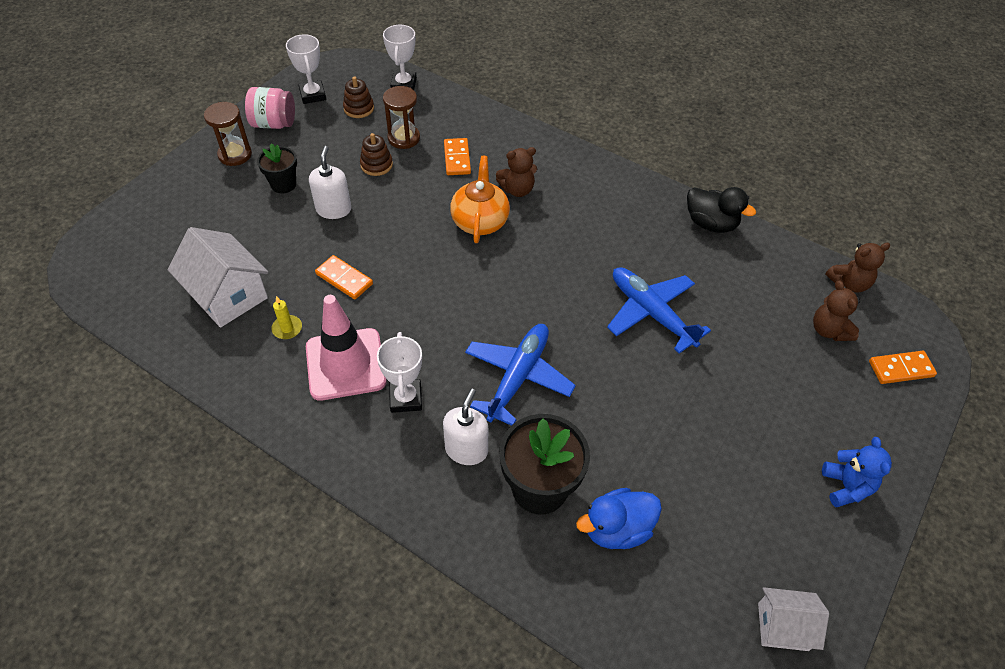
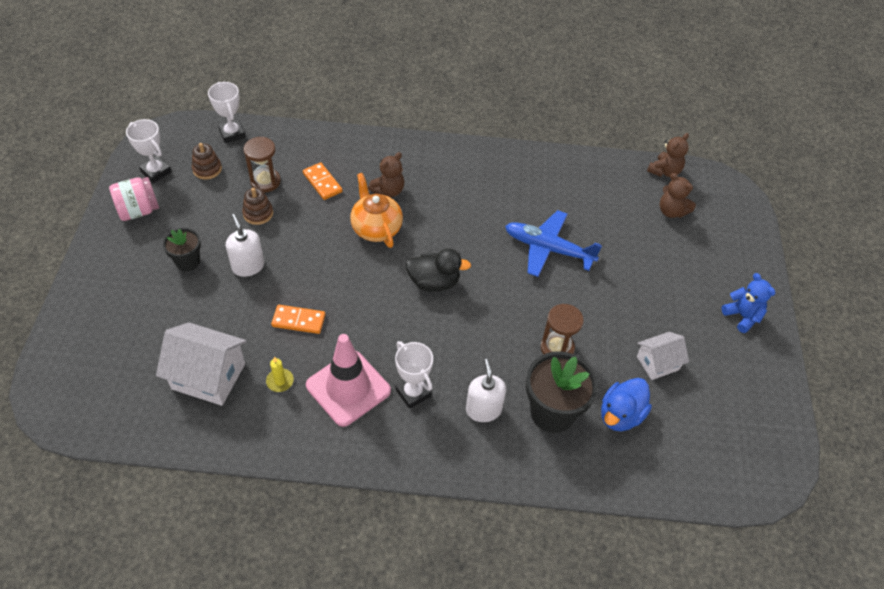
camera: 30 degrees left, 0 degrees up
(235, 155) = (123, 252): brown hourglass -> brown hourglass (557, 348)
(518, 377) = (485, 339): blue plane -> none
(711, 224) = (548, 162): black duck -> black duck (434, 282)
(783, 626) = (757, 426): white house -> white house (657, 363)
(901, 369) = (730, 220): orange domino -> none

